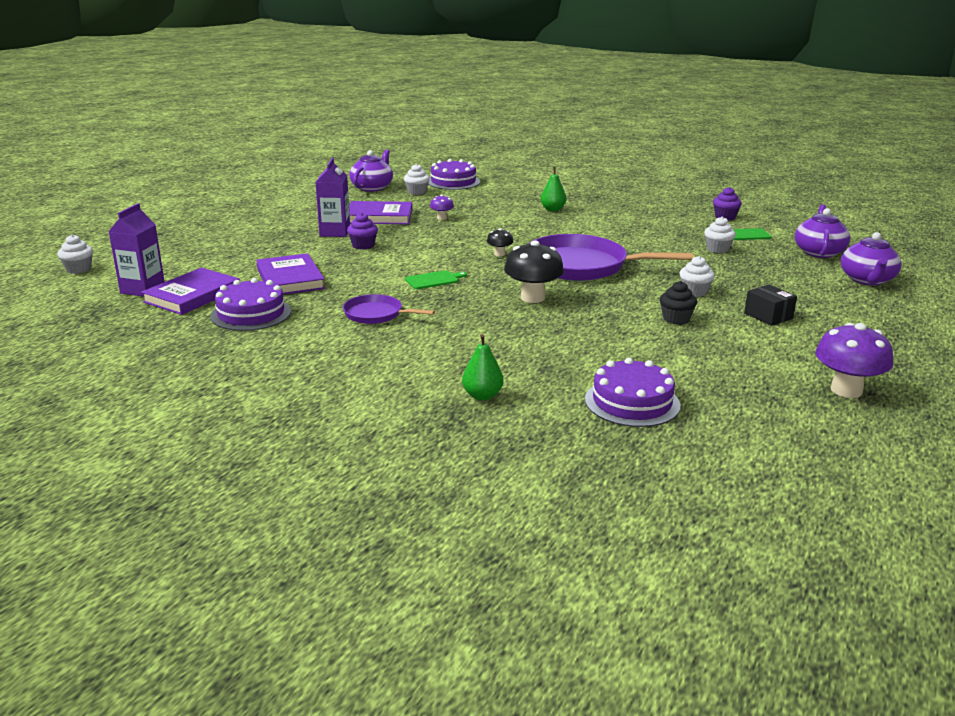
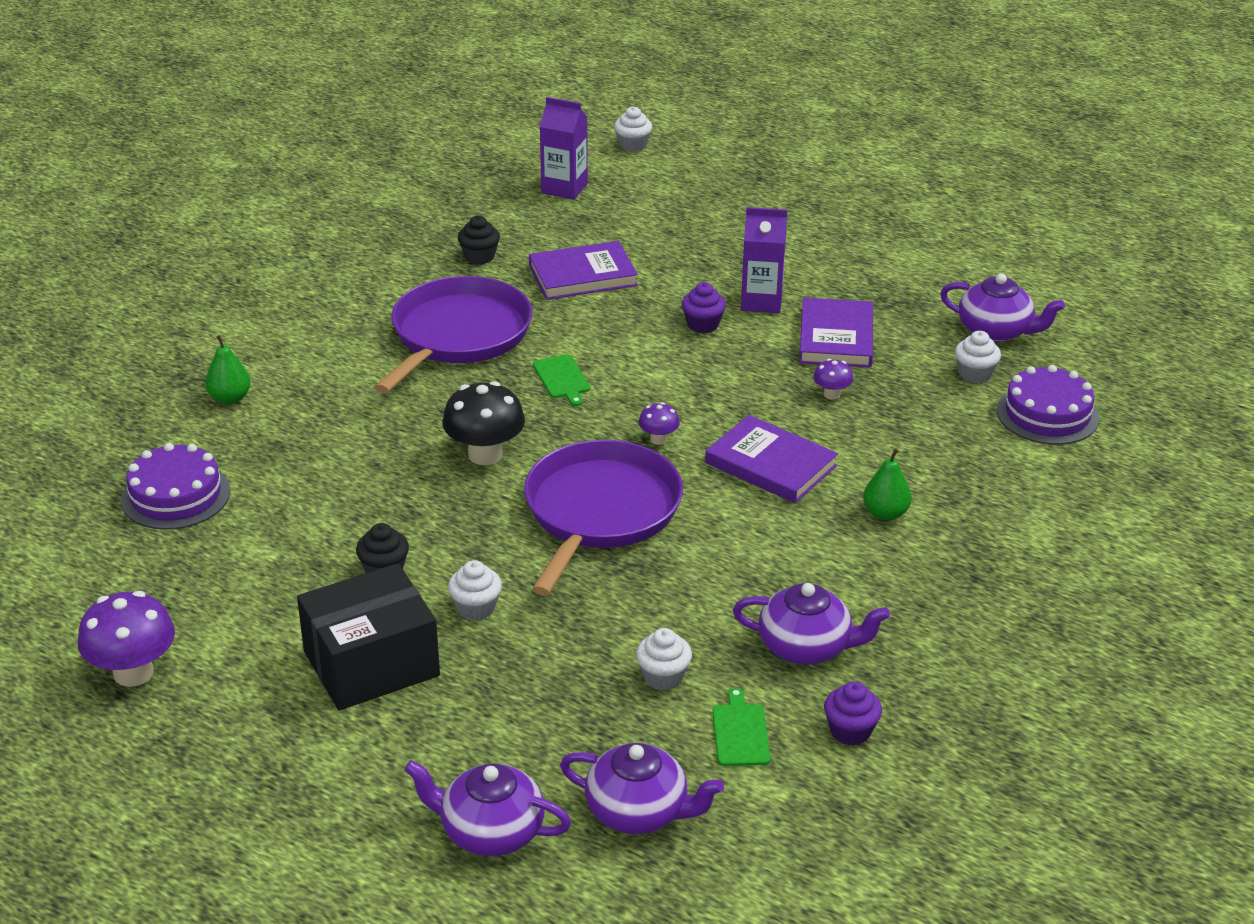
camera: 95 degrees right, 10 degrees up
(192, 295) = (540, 218): purple book -> purple book (770, 464)
(251, 314) = (479, 257): purple cake -> black cupcake
(376, 314) = (458, 336): purple pan -> purple pan, size x1.96
(499, 254) = (658, 439): black mushroom -> purple mushroom
(671, 224) = (806, 647): none -> purple teapot
(768, 316) = (371, 664): black box -> black box, size x2.00

